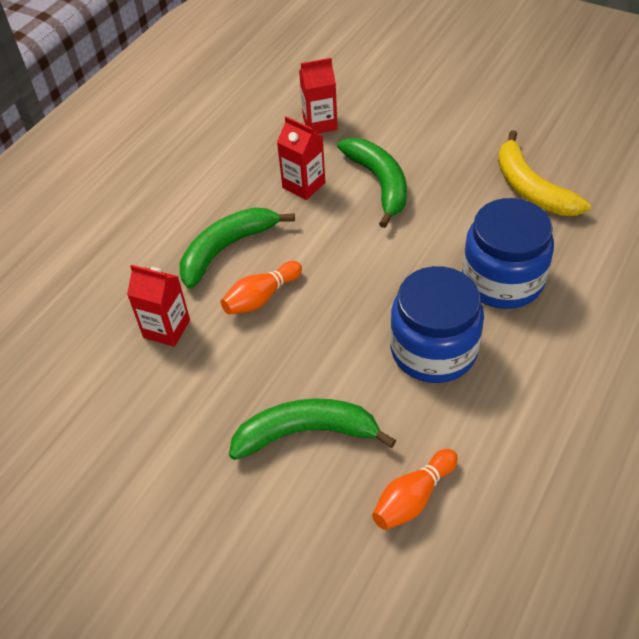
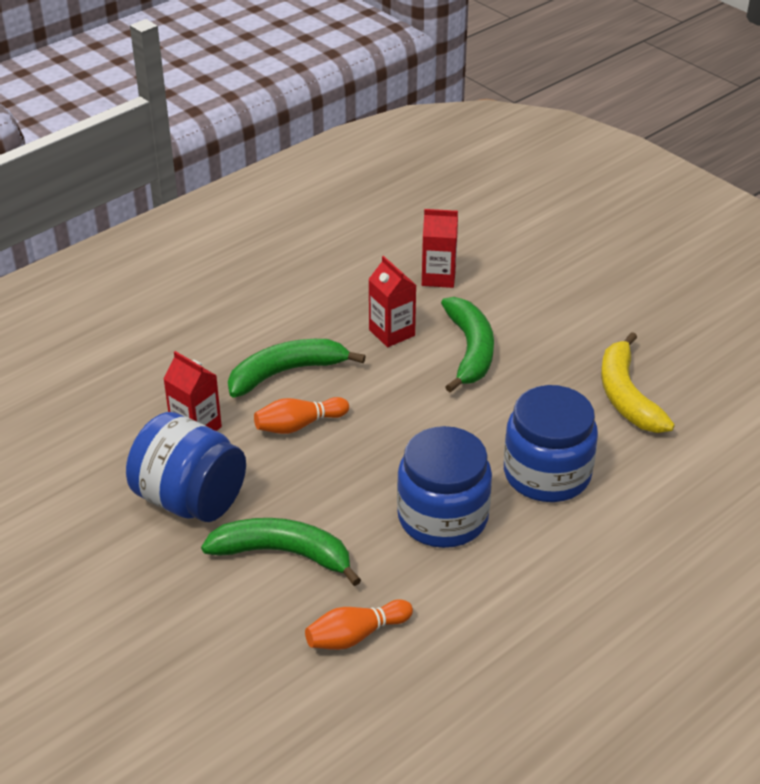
camera: 15 degrees right, 10 degrees down
(192, 404) = (190, 499): none -> blue jar

